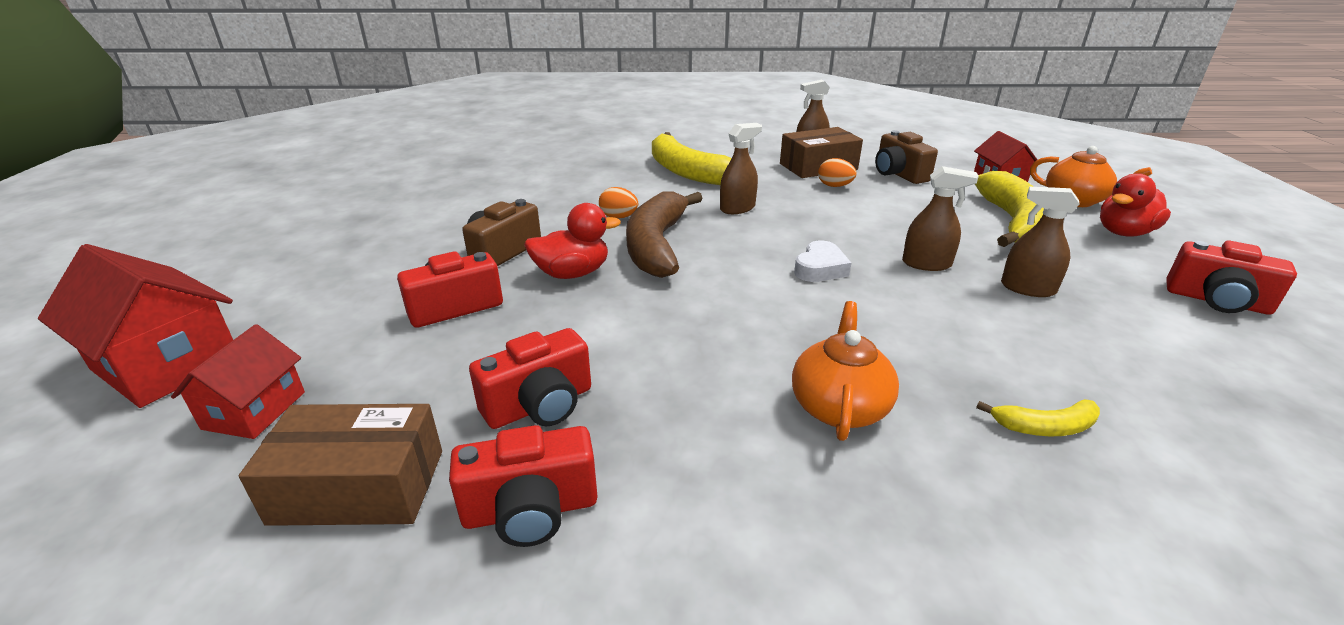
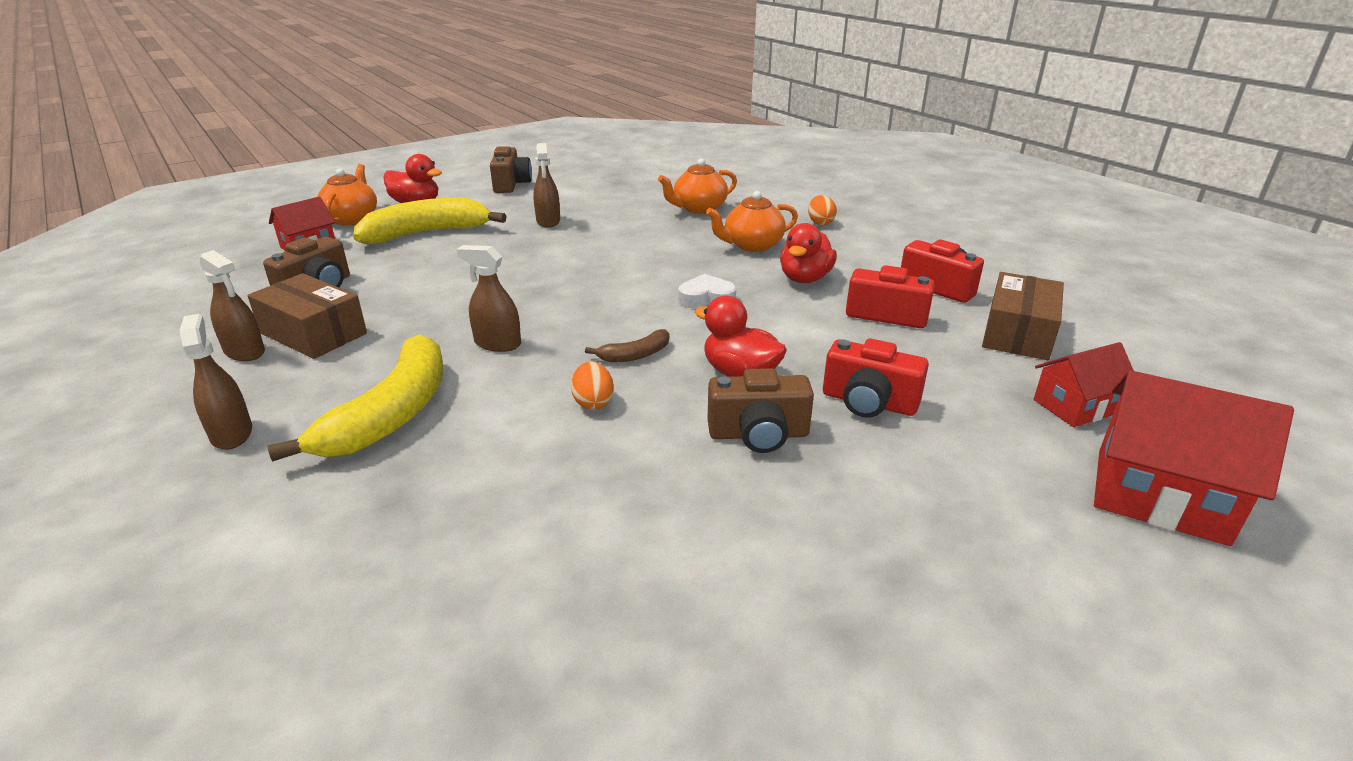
camera: 125 degrees left, 0 degrees up
(166, 364) = (1160, 495): red house -> red house turned 60 degrees counterclockwise
(359, 486) = (1018, 333): brown box -> brown box turned 60 degrees clockwise
(657, 245) = (635, 355): brown banana -> brown banana, size x0.46
(692, 396) = (805, 279): none -> red duck
(820, 268) = (594, 280): white heart -> white heart (706, 298)
(834, 186) = (383, 311): orange egg -> orange egg (820, 223)
(926, 264) = (542, 249): brown spray bottle -> brown spray bottle (231, 434)
(1044, 427) = (698, 208): yellow banana -> orange teapot
(1217, 301) = (511, 184): red camera -> brown camera

